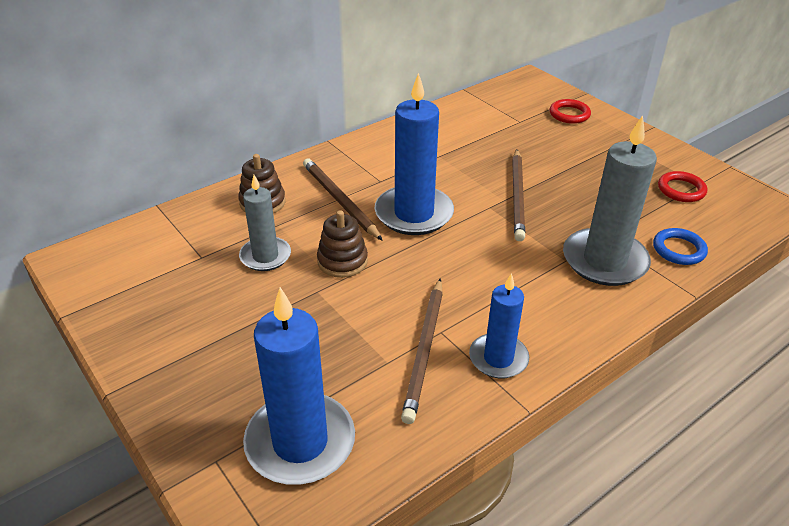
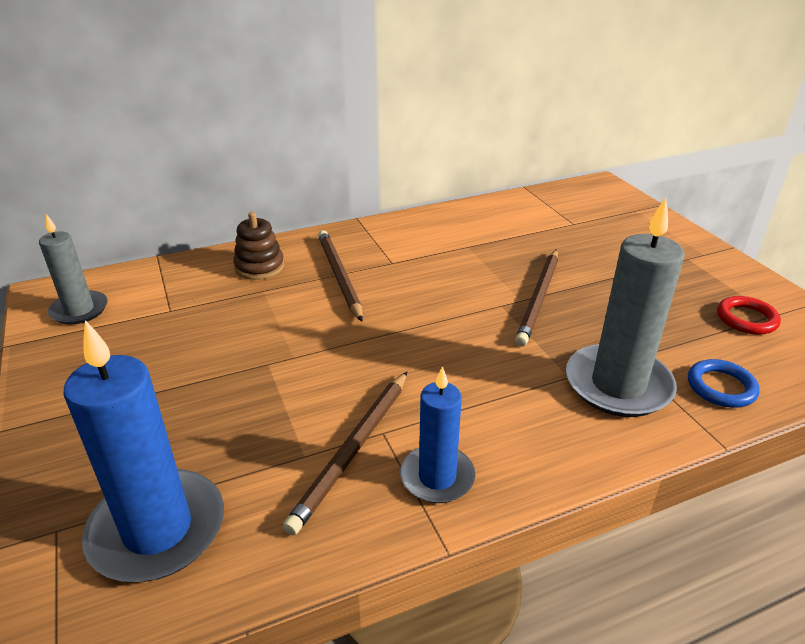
camera: 15 degrees right, 5 degrees down
(265, 256) = (233, 319): grey candle -> grey candle (79, 310)
(342, 261) = (310, 337): brown stacking toy -> none
(414, 214) = (412, 300): blue candle -> none
(569, 114) = (634, 223): red ring -> none

